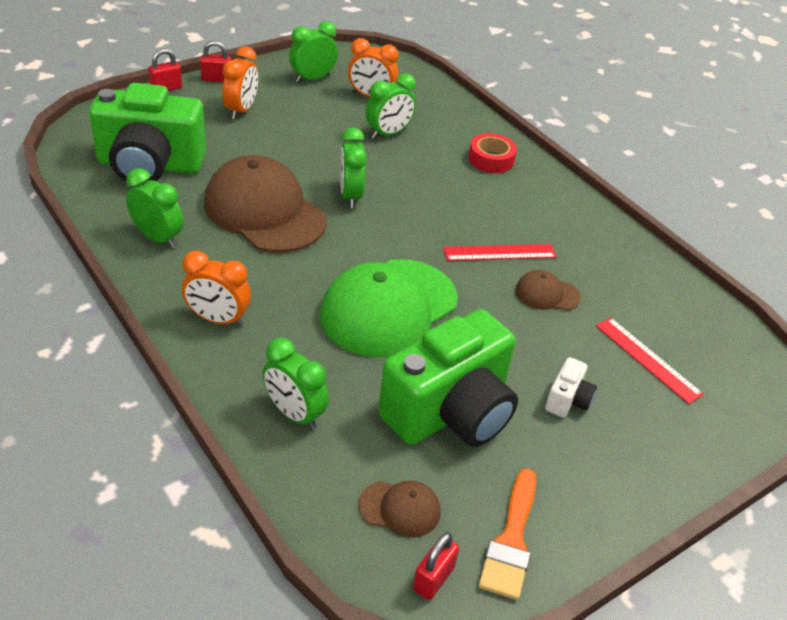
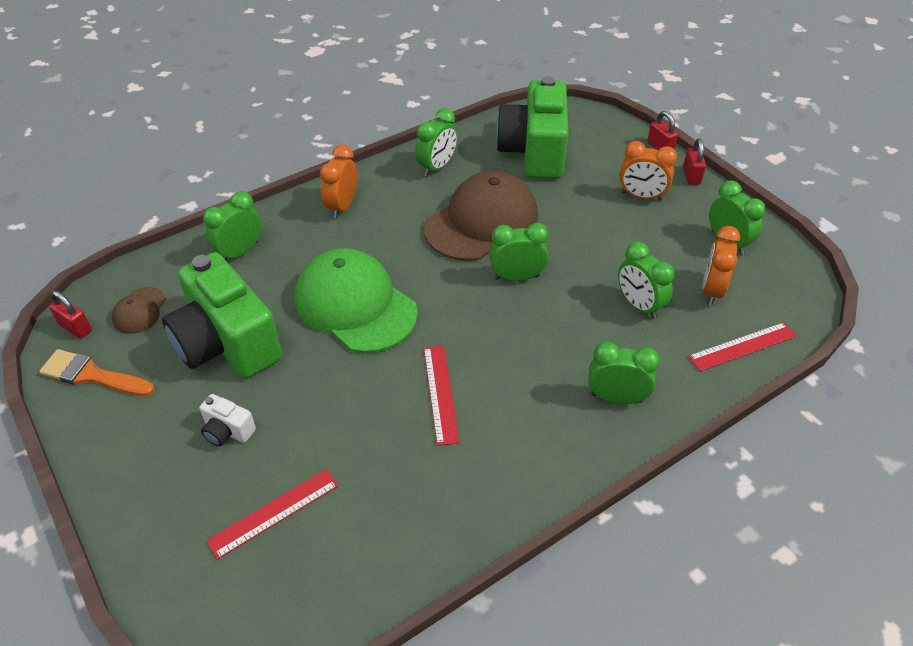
camera: 95 degrees right, 5 degrees up
(432, 94) = (742, 346): none -> red ruler
(491, 159) = (616, 398): red tape -> green clock
(547, 294) = (376, 430): brown cap -> none

